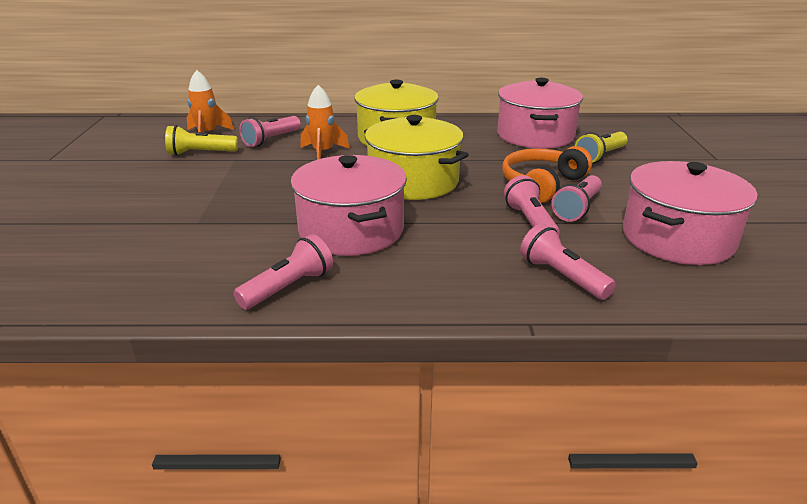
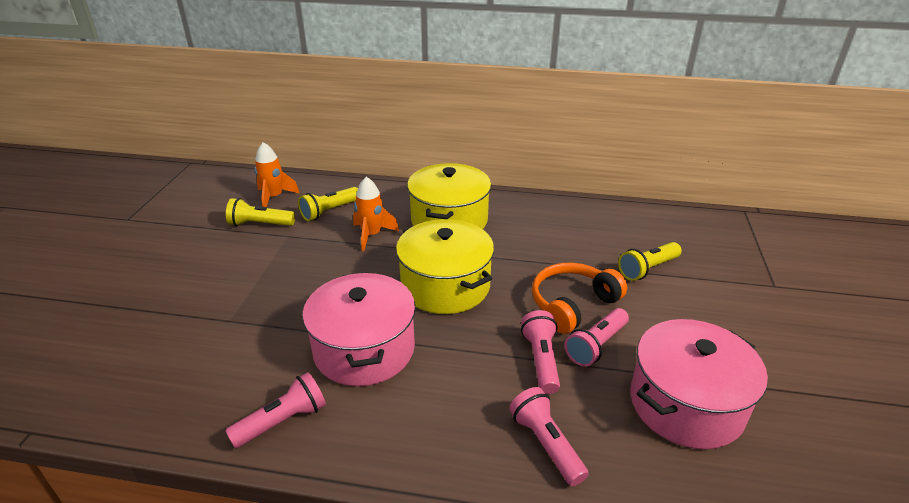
camera: 10 degrees right, 5 degrees up
(271, 140) = (329, 211): pink flashlight -> yellow flashlight
(535, 135) = (590, 229): pink pot -> none

